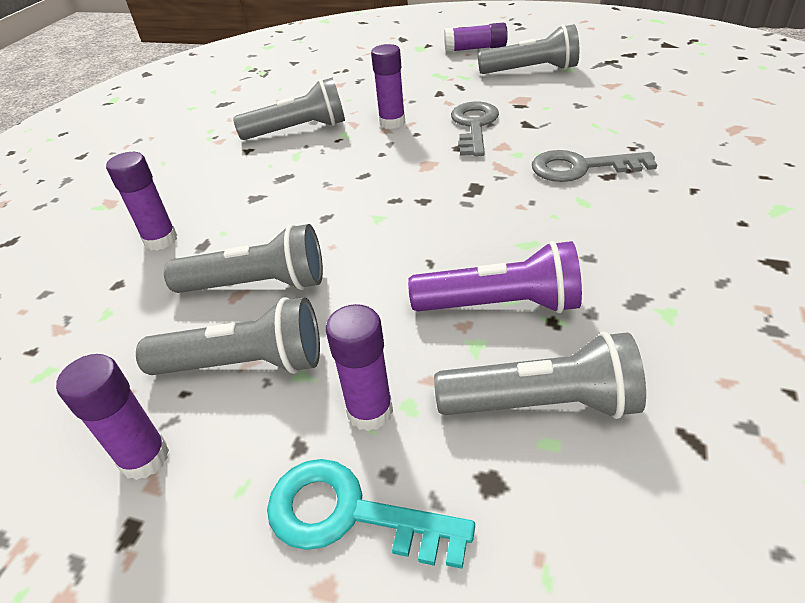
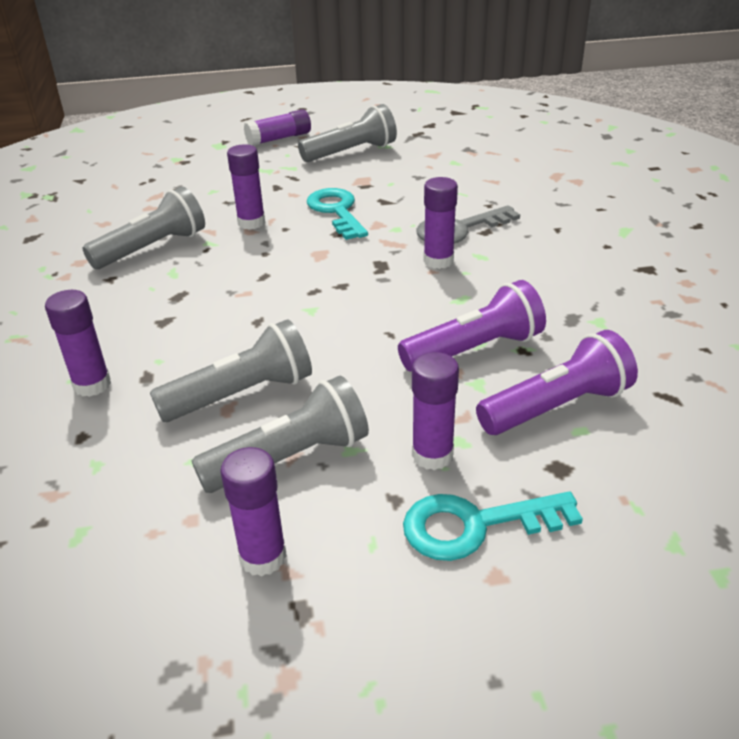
camera: 30 degrees left, 5 degrees down
(474, 126) = (336, 211): grey key -> turquoise key
(534, 197) = (438, 261): none -> purple glue stick
(542, 403) = (557, 406): grey flashlight -> purple flashlight

